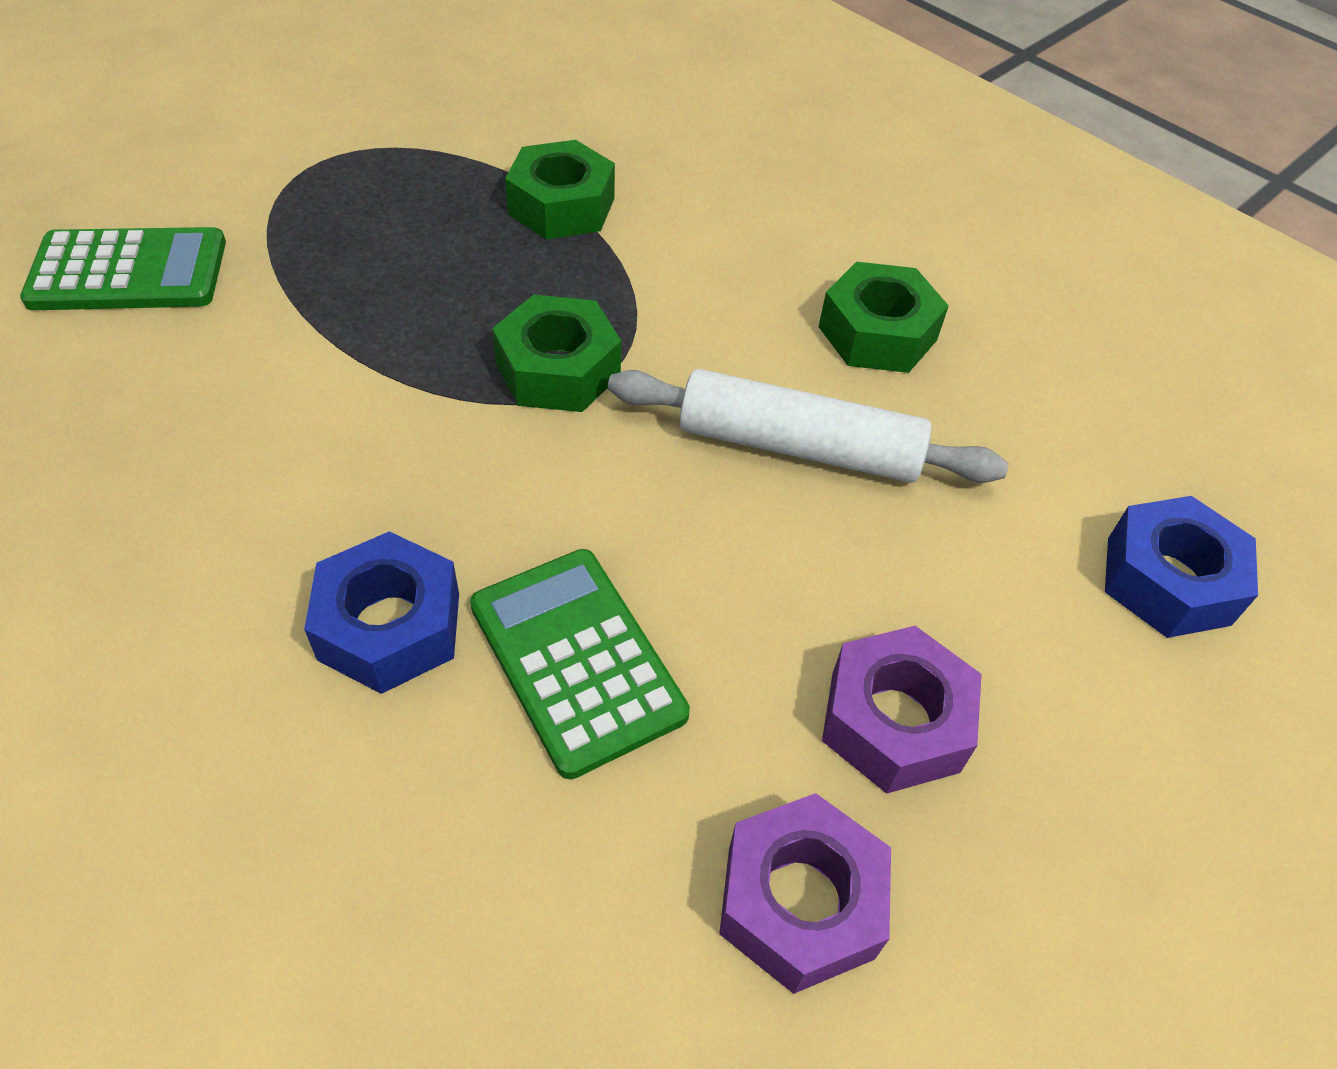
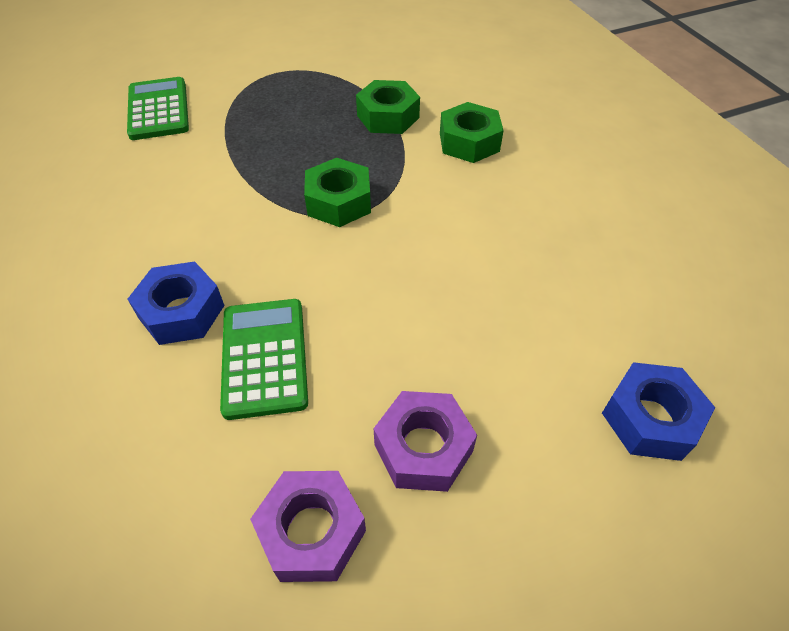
camera: 25 degrees right, 0 degrees up
(128, 272) = (158, 109): green calculator -> green calculator turned 120 degrees counterclockwise
(799, 447) = (451, 275): white rolling pin -> none
(877, 333) = (534, 222): green nut -> green nut (469, 142)

